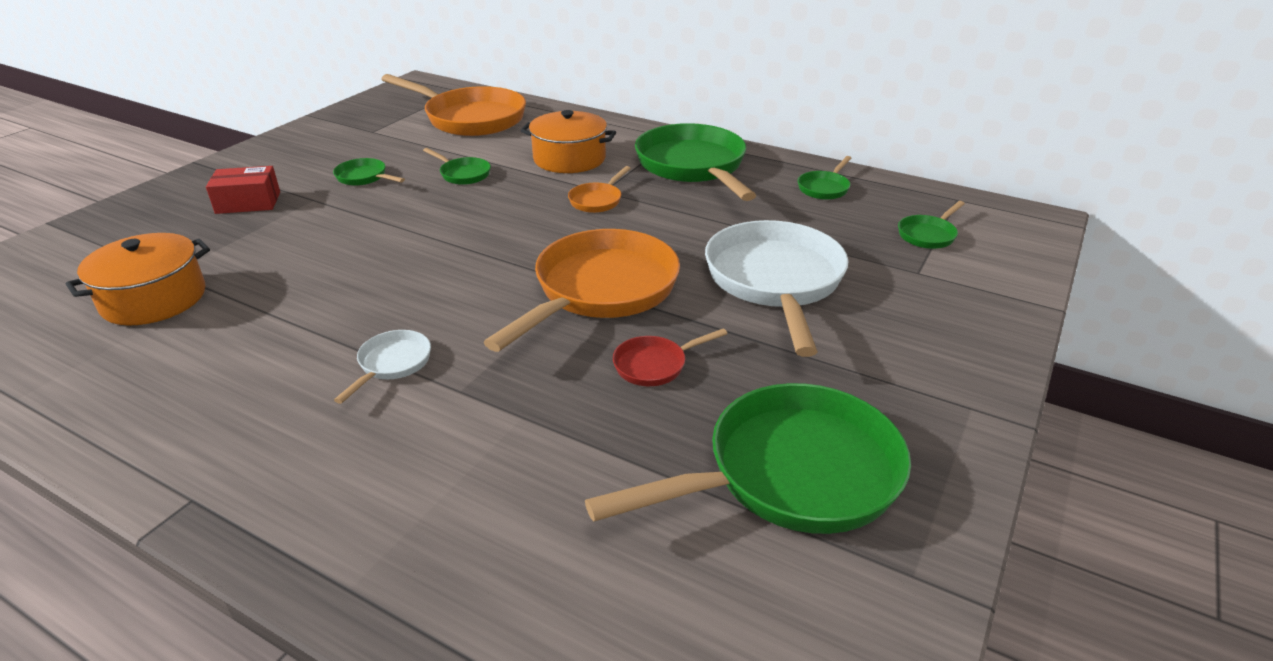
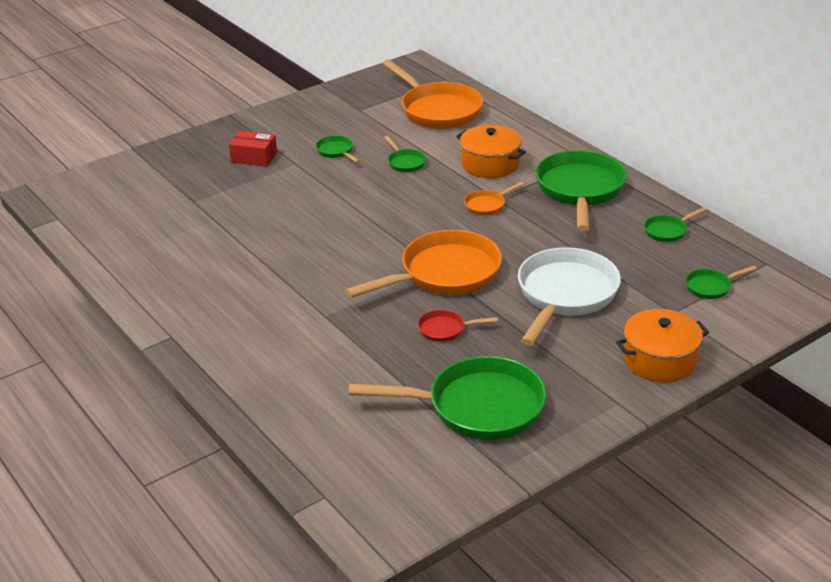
camera: 25 degrees right, 0 degrees up
(154, 299) = (180, 218): orange pot -> orange pot (659, 360)
(392, 364) = (296, 291): white pan -> none

